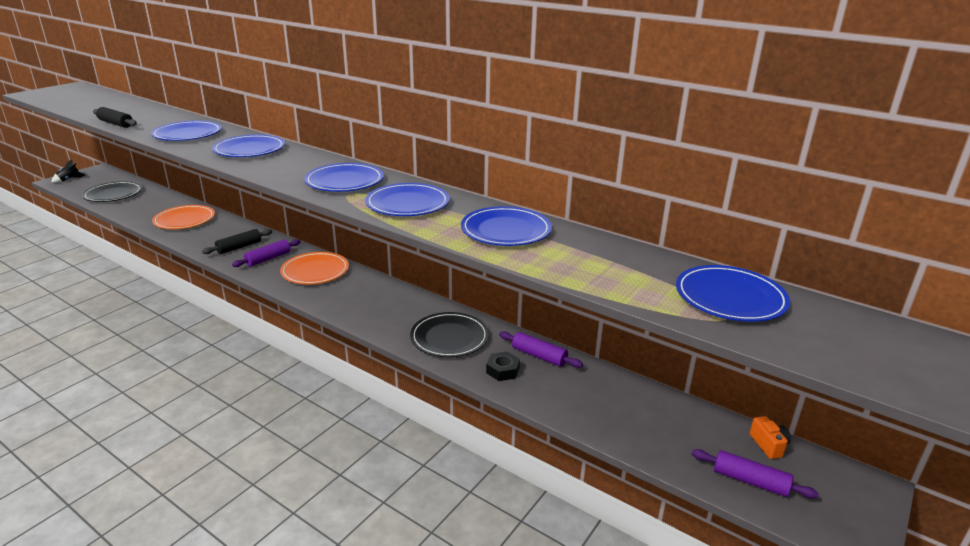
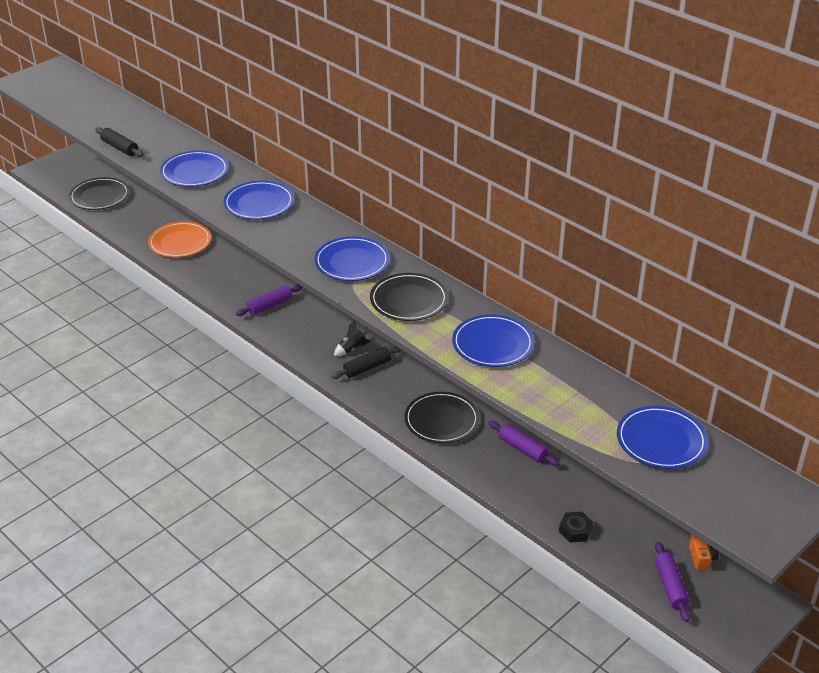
camera: 10 degrees right, 10 degrees up
(69, 179) = (48, 168): black rocket -> black rocket (352, 349)
(239, 247) = (239, 287): black rolling pin -> black rolling pin (367, 368)
(315, 271) = (317, 326): orange plate -> none
(407, 204) = (409, 300): blue plate -> black plate
(502, 370) = (485, 461): black nut -> black nut (575, 530)
(750, 481) = (670, 586): purple rolling pin -> purple rolling pin turned 45 degrees clockwise

